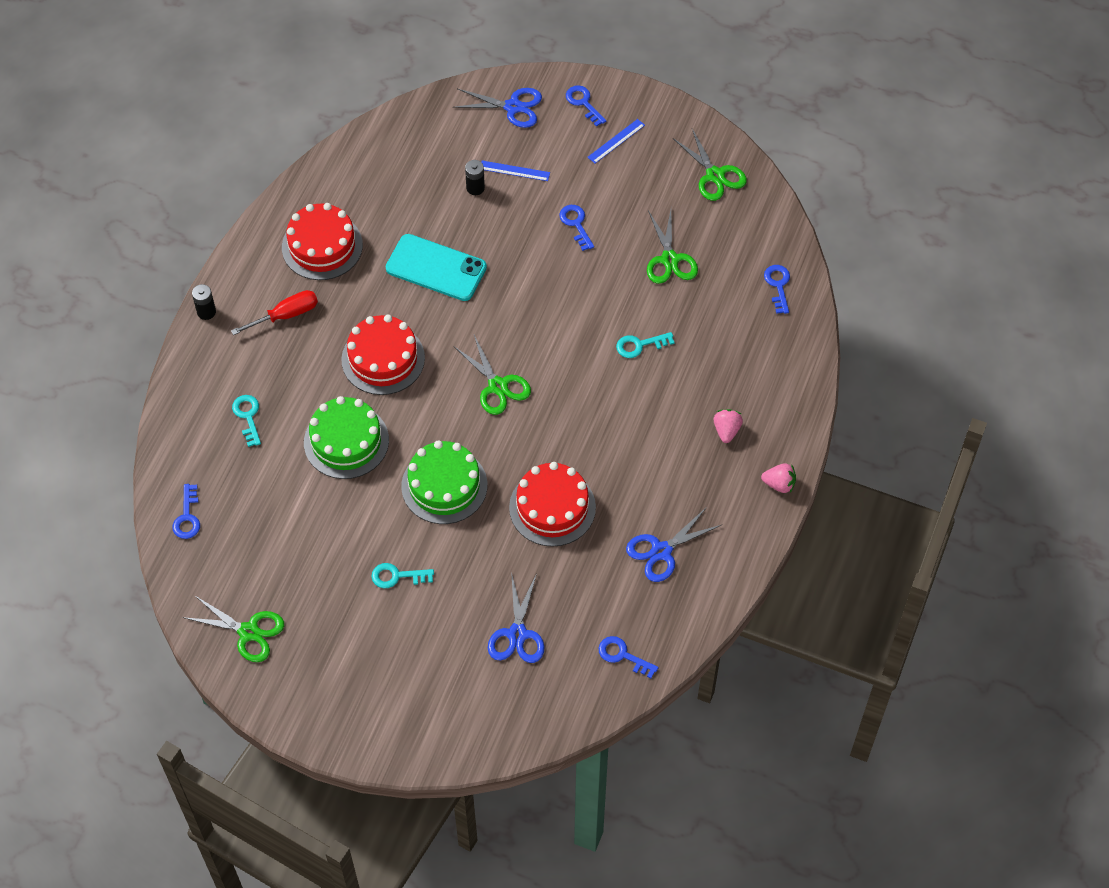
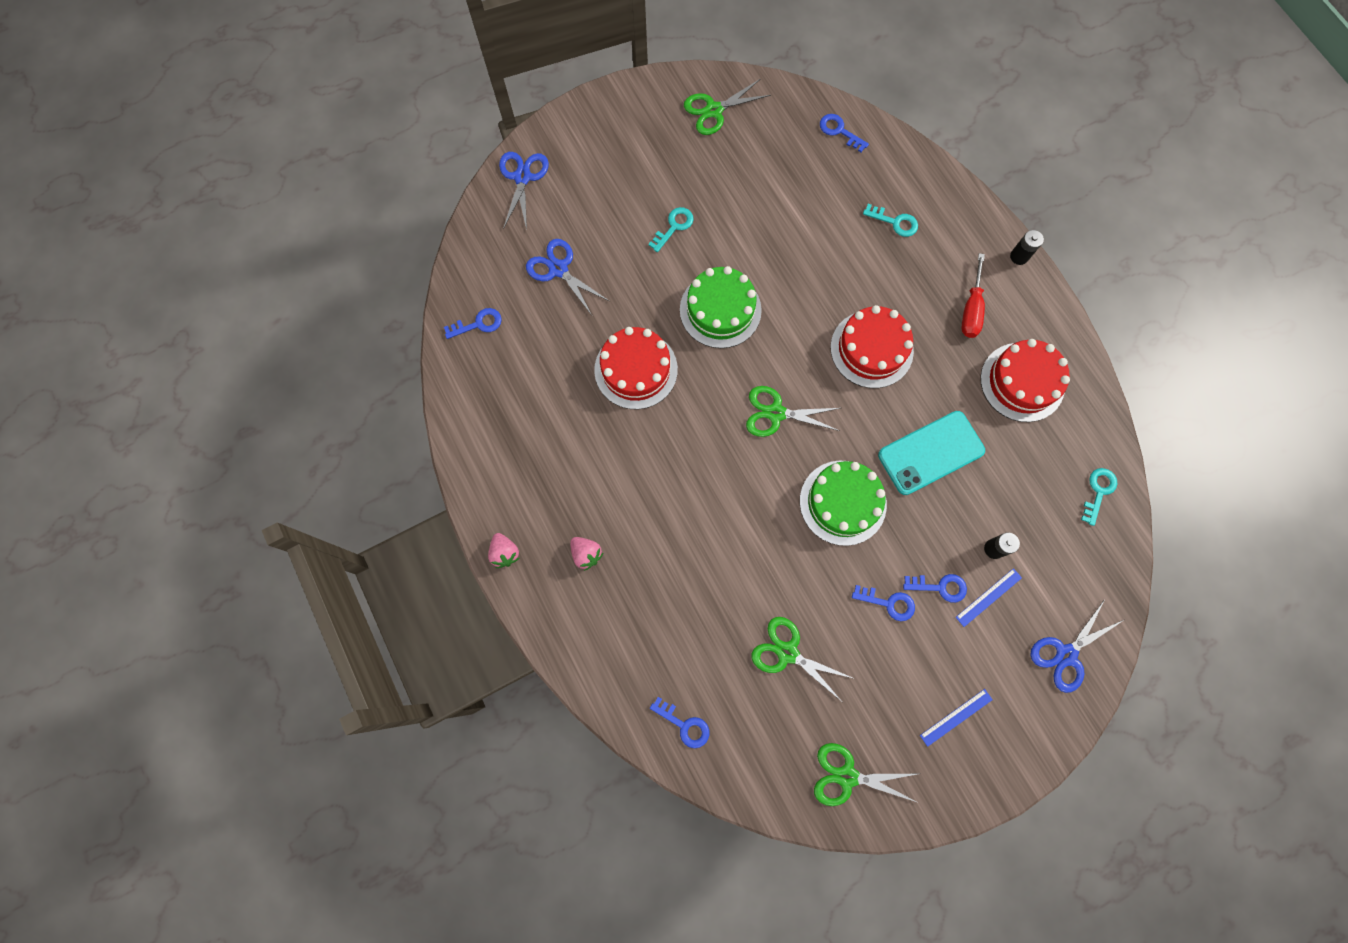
camera: 130 degrees right, 15 degrees up
(346, 441) = (816, 272): green cake -> green cake (842, 502)
(583, 103) = (1024, 724): blue key -> blue key (940, 587)
(616, 141) = (956, 717): blue ruler -> blue ruler turned 60 degrees clockwise
(640, 345) = (722, 553): turquoise key -> turquoise key (1098, 492)
(661, 551) = (531, 416): blue scissors -> blue scissors (522, 177)
(779, 484) = (505, 553): pink strawberry -> pink strawberry turned 75 degrees counterclockwise

